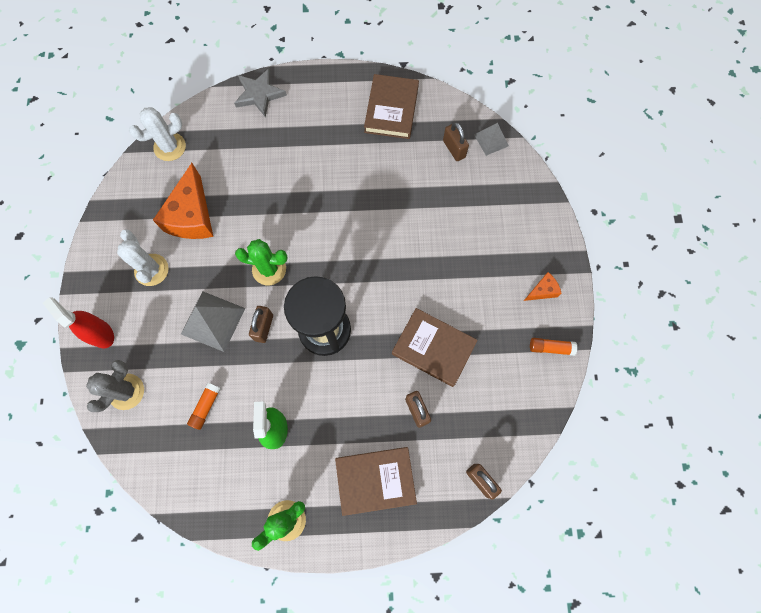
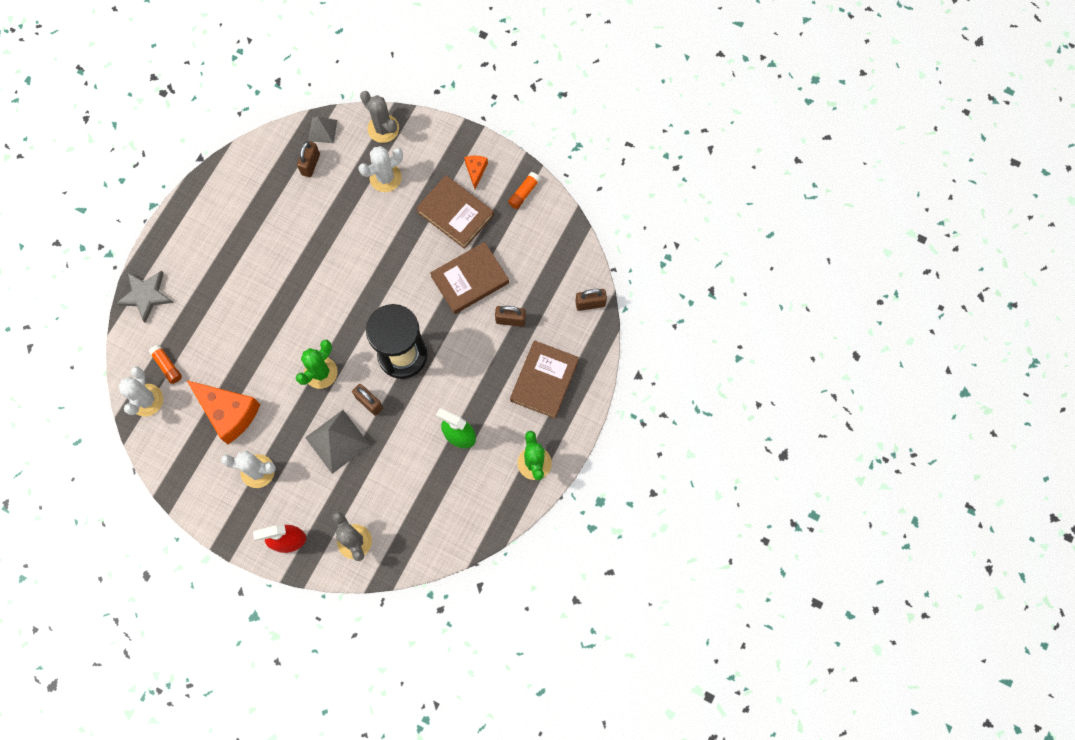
camera: 60 degrees left, 0 degrees up
(206, 407) = (407, 482): orange glue stick -> orange glue stick (167, 366)
(391, 109) = (239, 193): brown book -> brown book (455, 213)
(454, 149) = (310, 164): brown padlock -> brown padlock turned 75 degrees counterclockwise
(483, 216) = (385, 177): none -> white cactus
(527, 187) = (383, 128): none -> grey cactus

